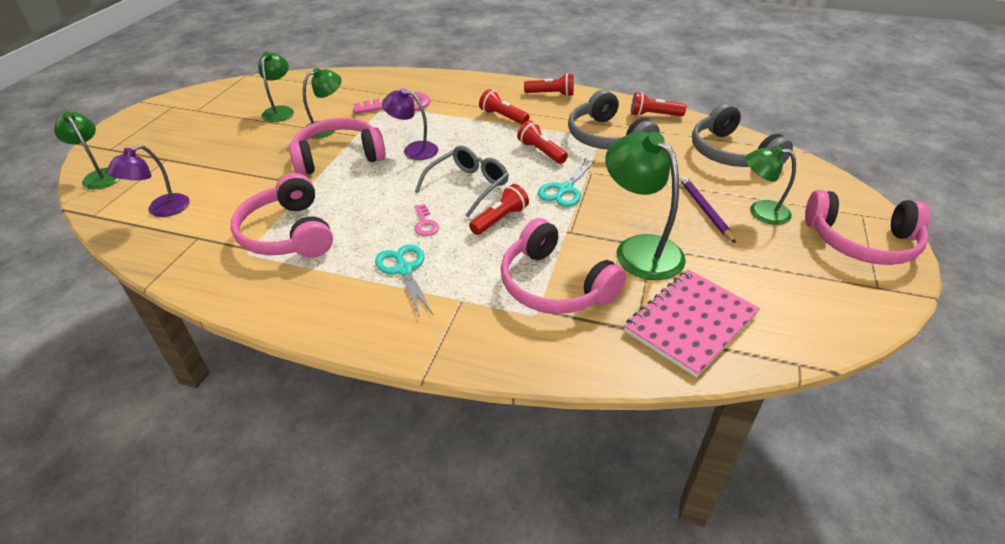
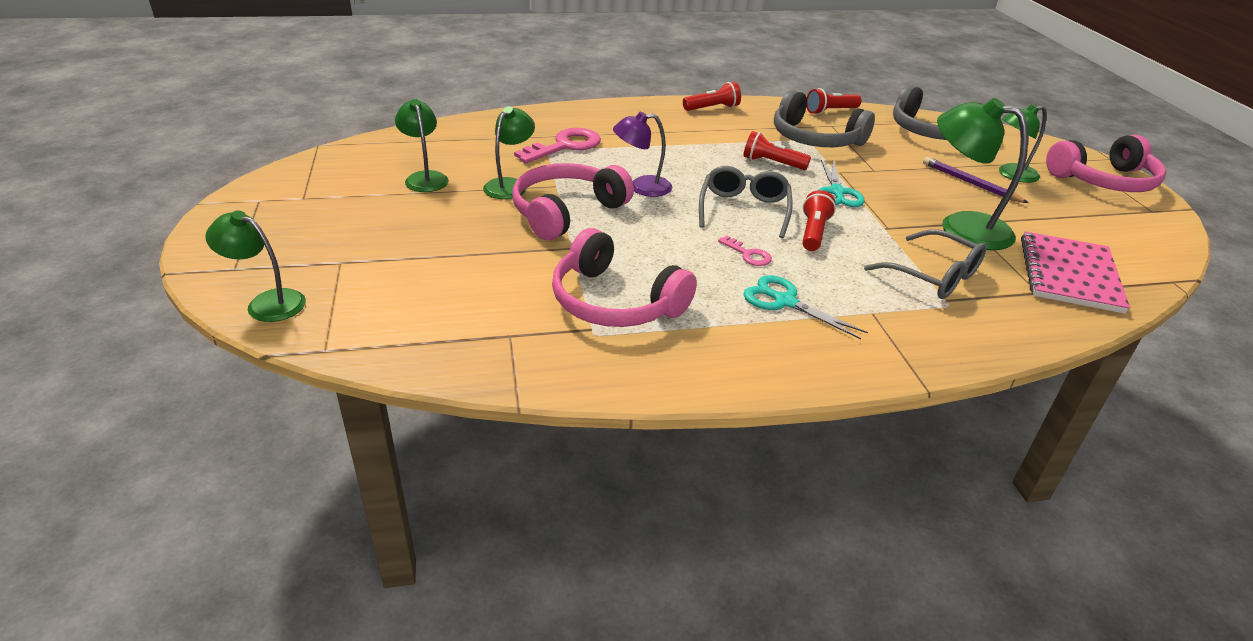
camera: 30 degrees left, 5 degrees down
(161, 210) = (418, 319): purple lamp -> none
(503, 117) = (692, 138): red flashlight -> none
(554, 285) = (933, 276): pink headphones -> grey glasses

